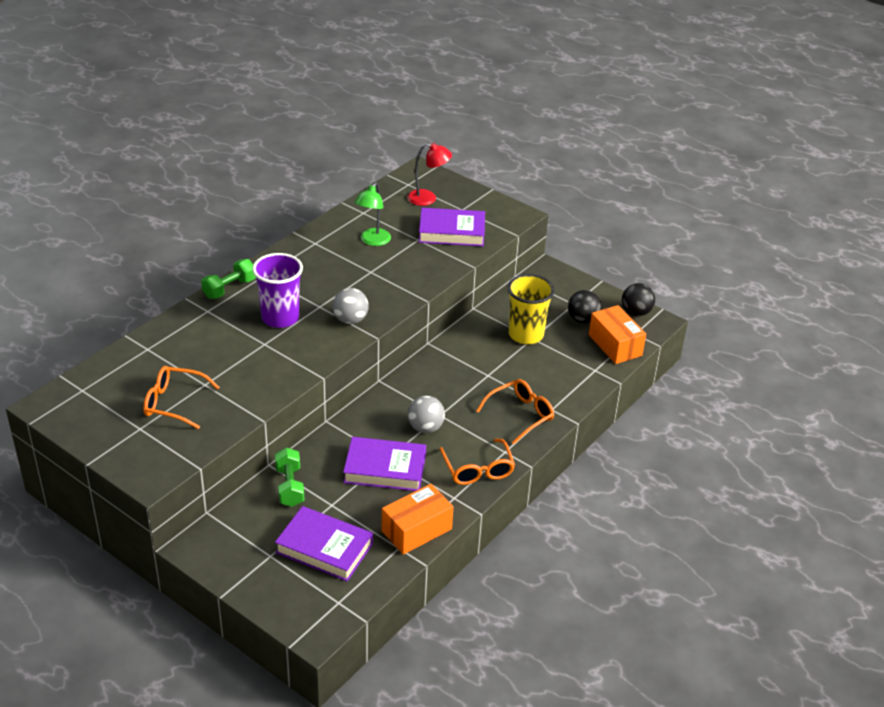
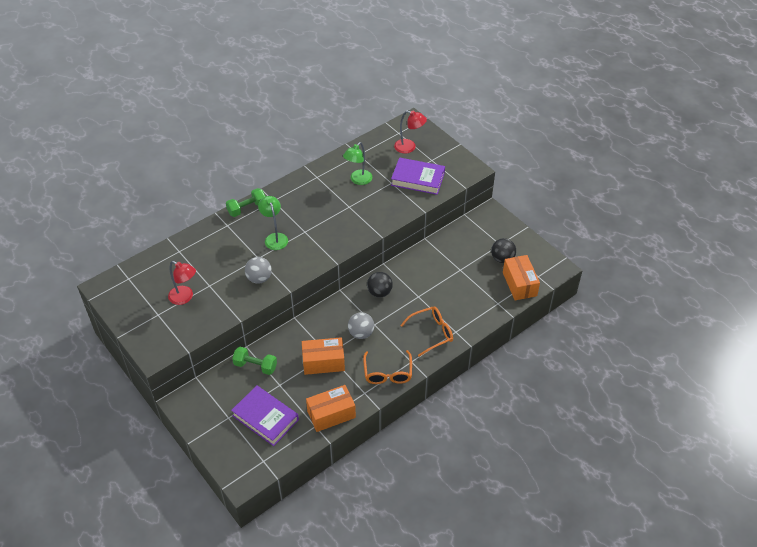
camera: 15 degrees right, 10 degrees up
(173, 403) = (185, 297): orange glasses -> red lamp
(280, 318) = (275, 237): purple cup -> green lamp
(289, 486) = (255, 366): green dumbbell -> green dumbbell turned 75 degrees counterclockwise
(350, 320) = (323, 246): grey ball -> grey ball (259, 278)
(385, 469) = (323, 362): purple book -> orange box
(526, 335) = (456, 266): yellow cup -> none
(636, 312) = (544, 258): black ball -> black ball (379, 292)

